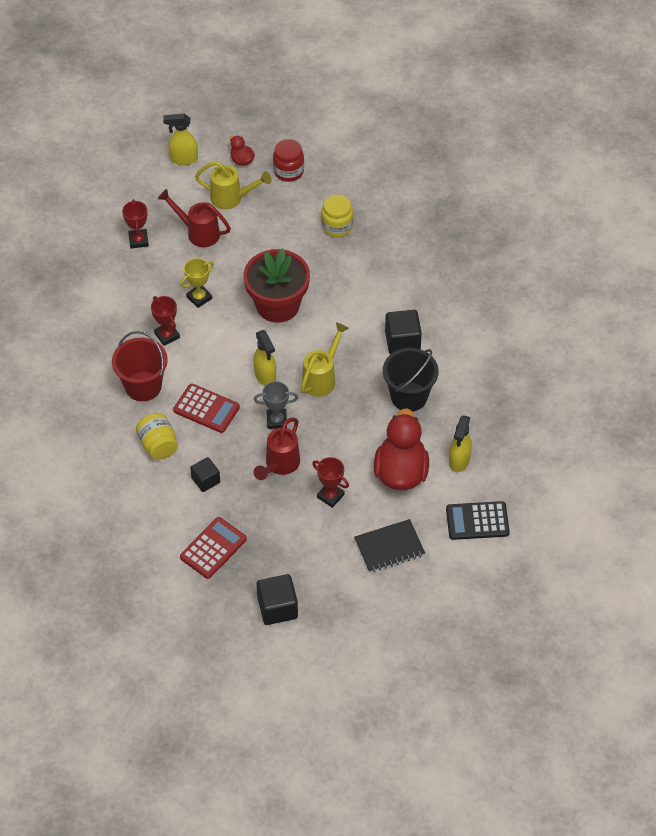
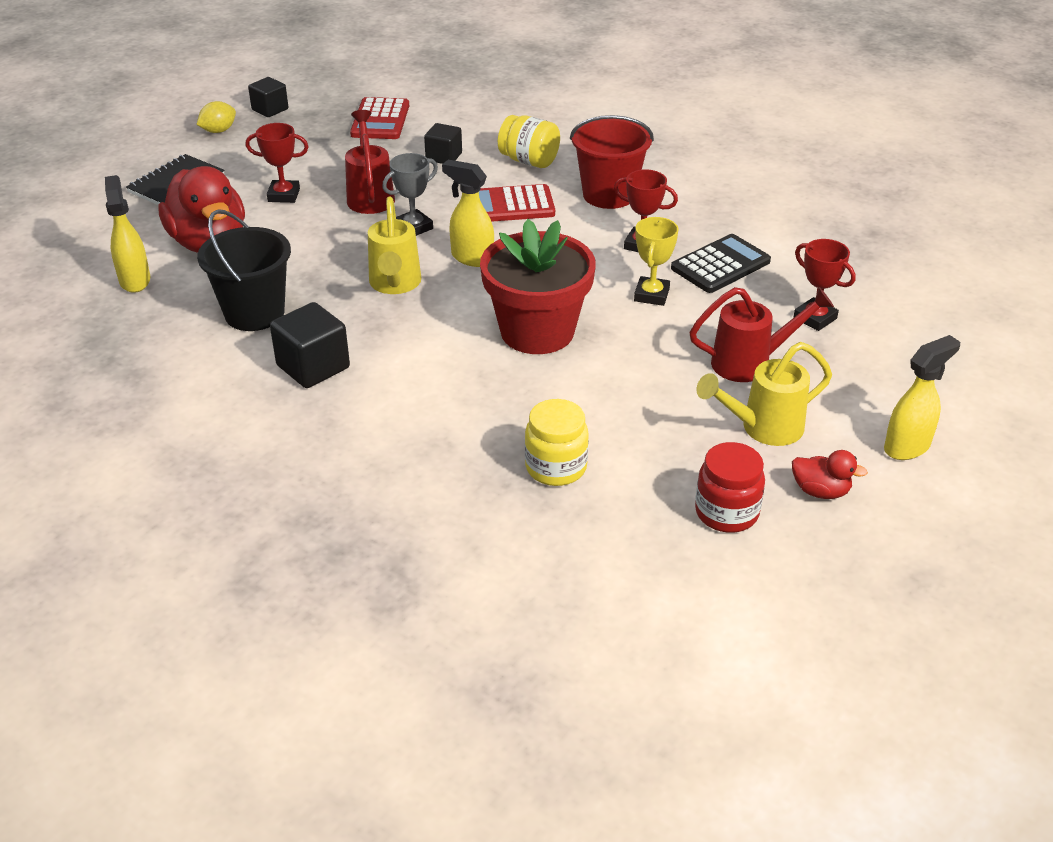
camera: 145 degrees right, 15 degrees down
(277, 608) = (270, 109): black cube -> black cube, size x0.66
(328, 599) = (218, 131): none -> yellow lemon
(477, 521) = (75, 239): black calculator -> black calculator (720, 265)

